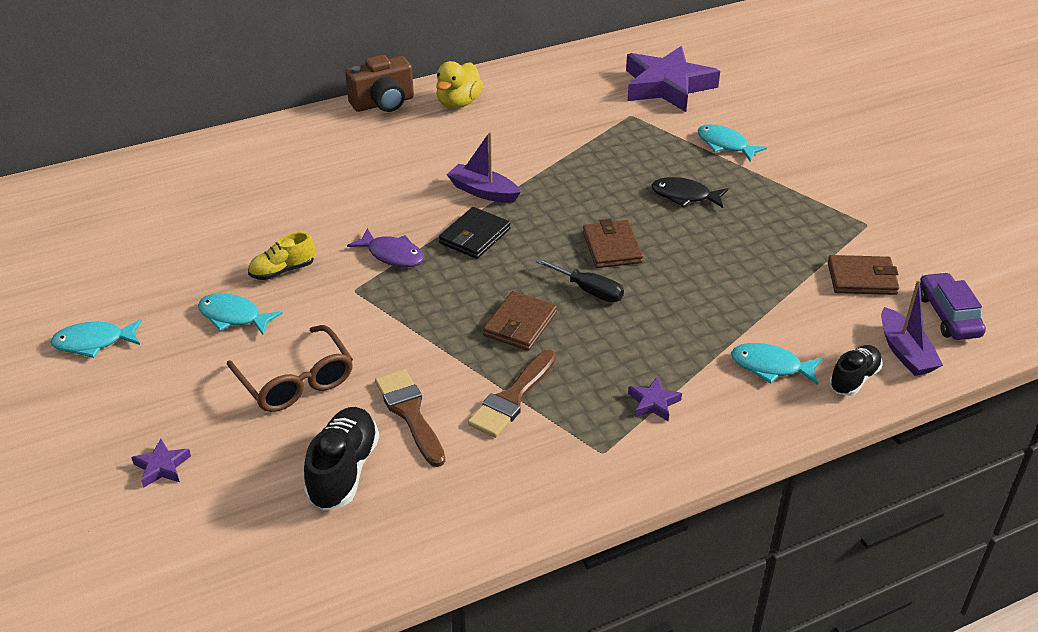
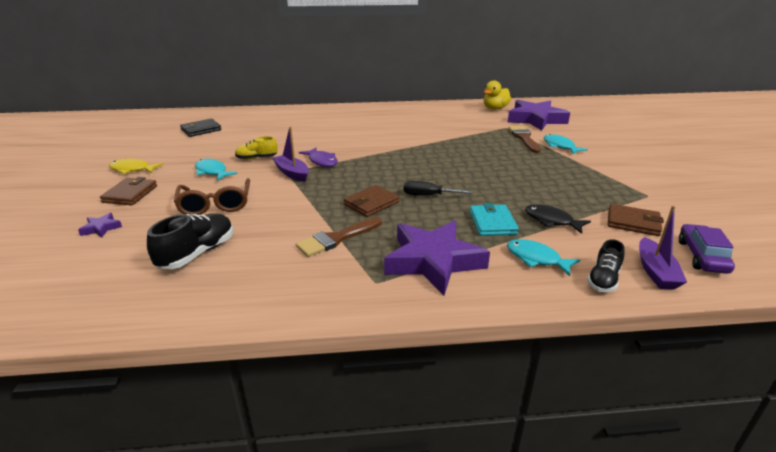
camera: 20 degrees right, 10 degrees down
(94, 342) = (132, 169): turquoise fish -> yellow fish
(383, 103) = (369, 107): brown camera -> none
(410, 413) = (265, 233): brown brush -> brown brush (524, 138)
(458, 103) = (409, 111): yellow duck -> yellow duck (495, 108)
(474, 236) = (375, 161): black wallet -> black wallet (201, 130)
(483, 192) = (395, 144): purple boat -> purple boat (292, 173)
(589, 290) = (428, 195): black screwdriver -> black screwdriver turned 135 degrees clockwise
(612, 247) = (457, 179): brown wallet -> brown wallet (130, 194)
(653, 403) = (433, 261): purple star -> purple star, size x2.48
(684, 196) = (520, 164): black fish -> black fish (551, 221)
(696, 320) = (492, 223): none -> turquoise wallet
(854, 379) = (603, 280): black shoe -> black shoe turned 150 degrees clockwise

